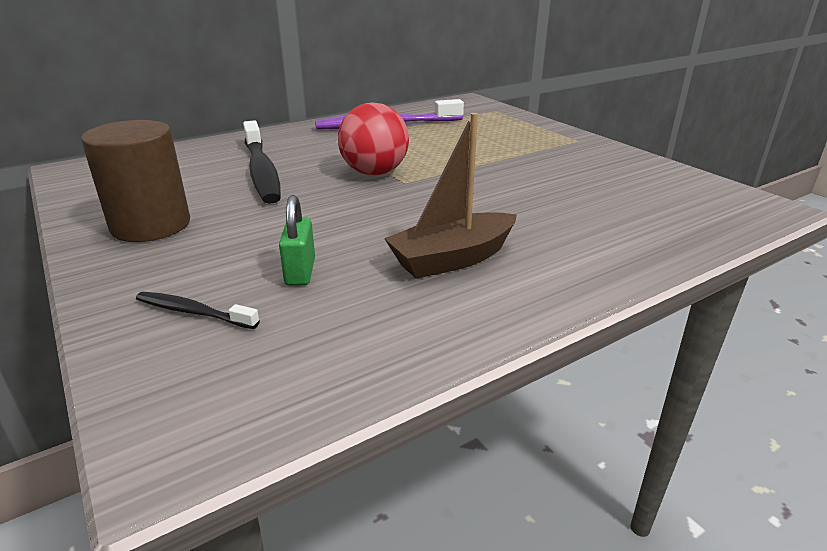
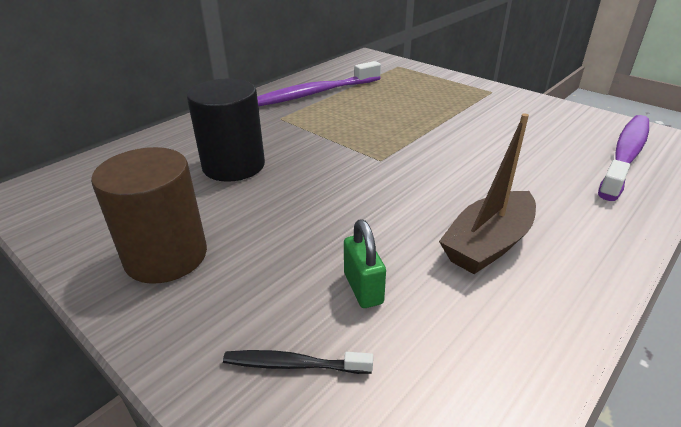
camera: 15 degrees left, 5 degrees up
(261, 171) = (233, 165): black toothbrush -> black cylinder
(374, 173) = (345, 152): red ball -> none
(681, 210) = (625, 156): none -> purple toothbrush

